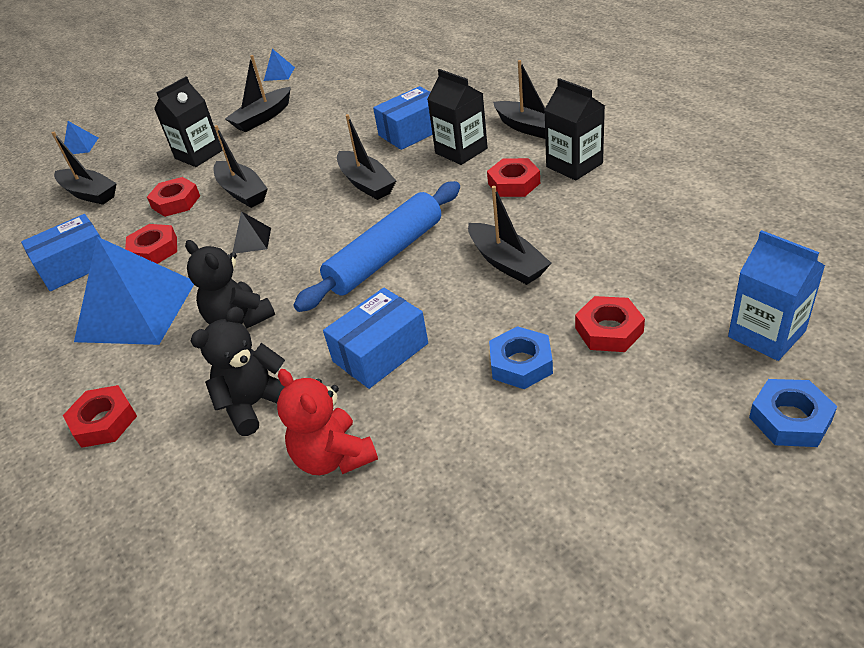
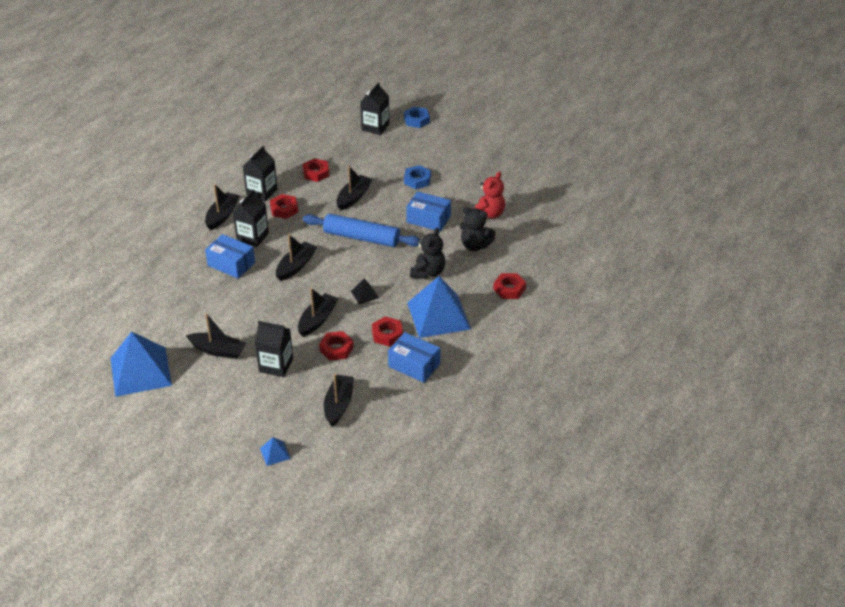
camera: 120 degrees left, 0 degrees up
(279, 74) = (141, 371): blue pyramid -> blue pyramid, size x2.39
(609, 330) = (388, 162): red nut -> red nut (316, 173)
(766, 334) = (375, 127): blue carton -> black carton

